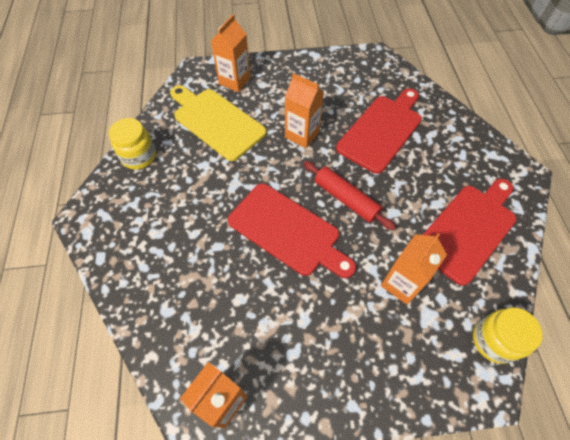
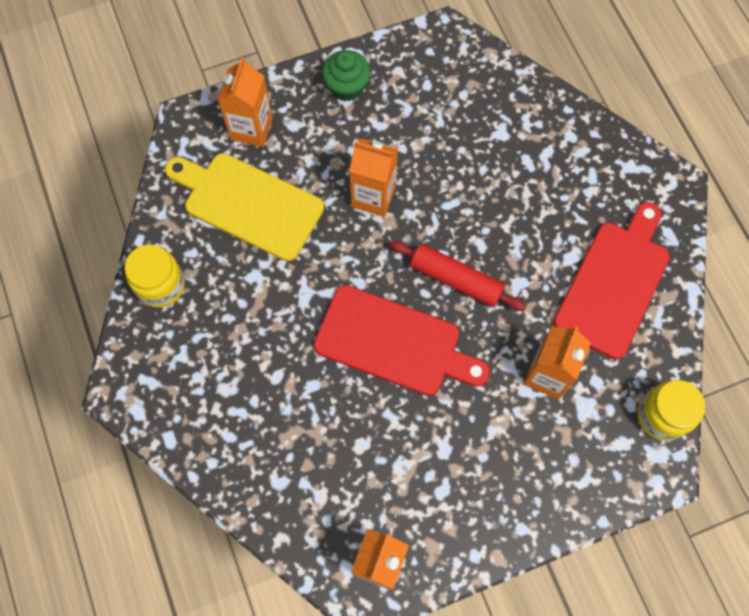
camera: 15 degrees left, 10 degrees up
(304, 71) = (347, 87): none -> green cupcake
(382, 131) = (479, 164): red cutting board -> none

